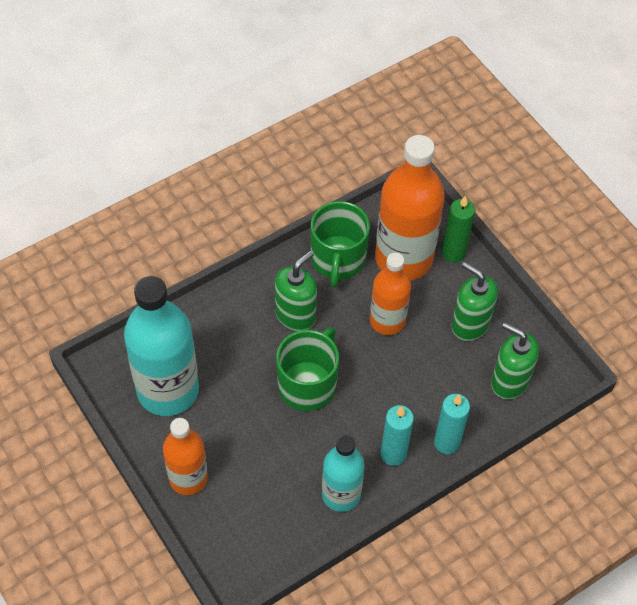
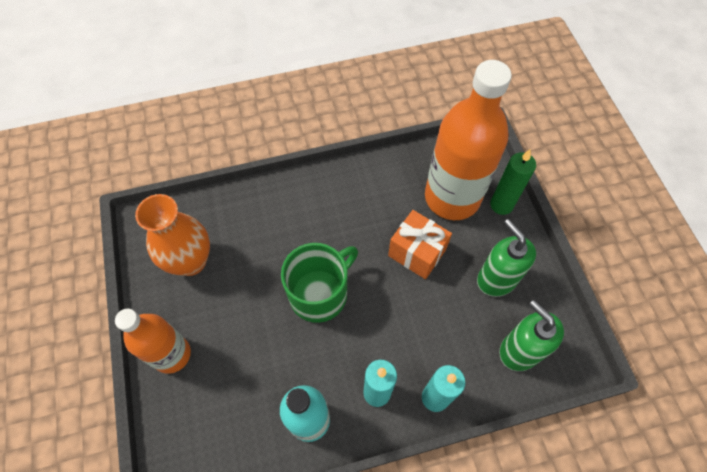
camera: 20 degrees right, 5 degrees up
(168, 390) = (190, 261): turquoise bottle -> orange vase
(295, 315) = (333, 223): green soap dispenser -> none
(338, 259) = (390, 182): green mug -> none
(387, 320) = (417, 252): orange bottle -> orange gift

